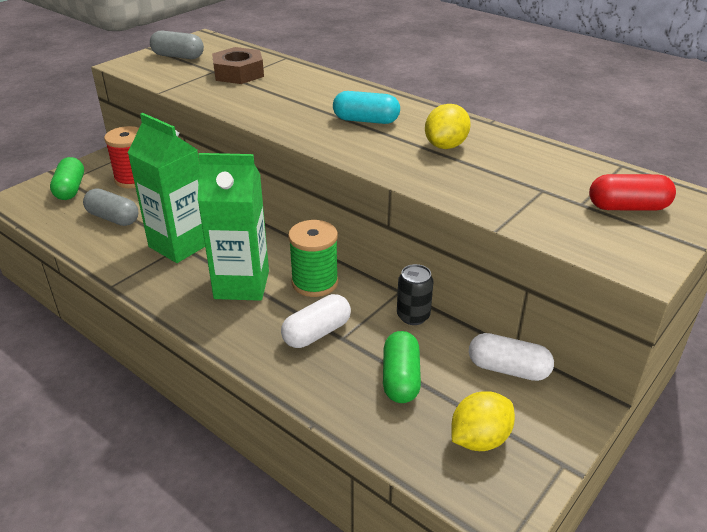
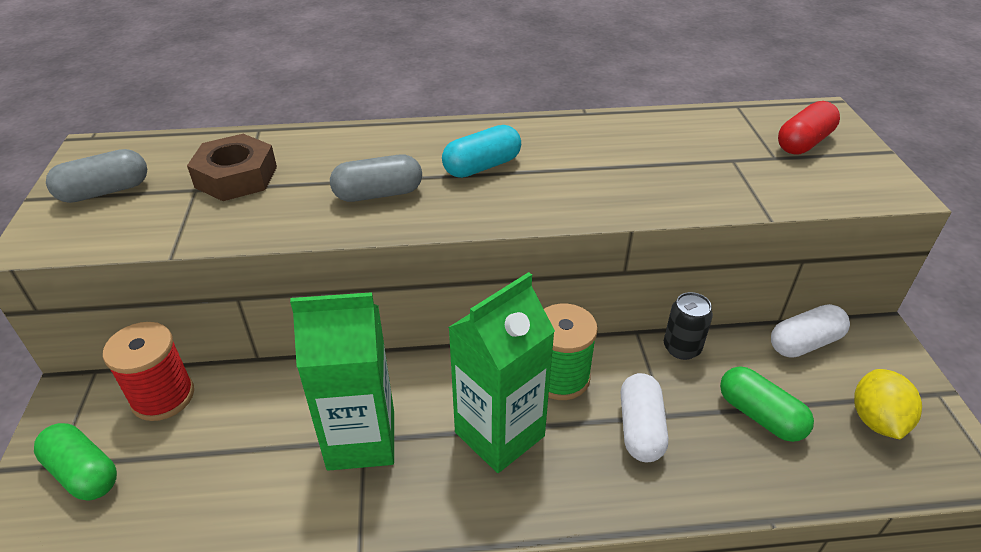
camera: 45 degrees left, 5 degrees up
(113, 218) = (218, 468): grey capsule -> grey capsule (378, 194)
(446, 146) = (596, 157): yellow lemon -> none

